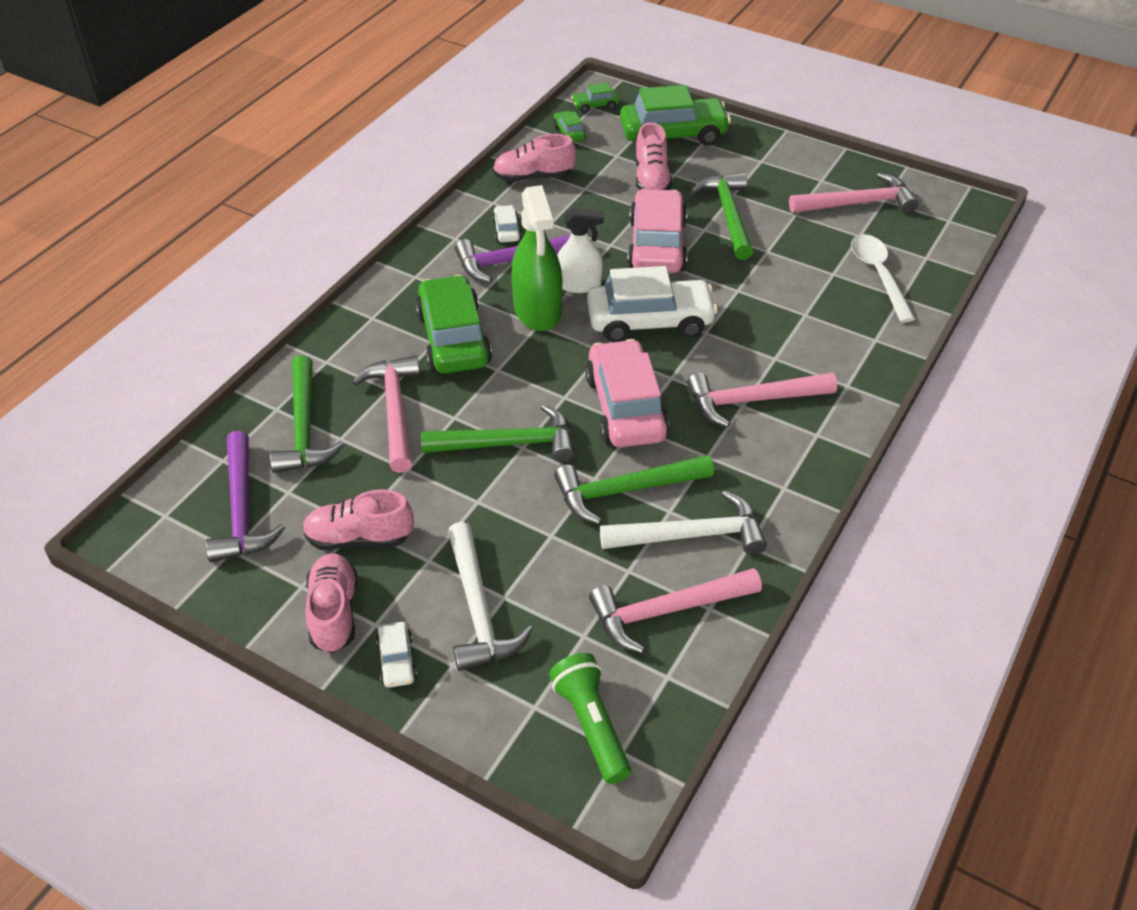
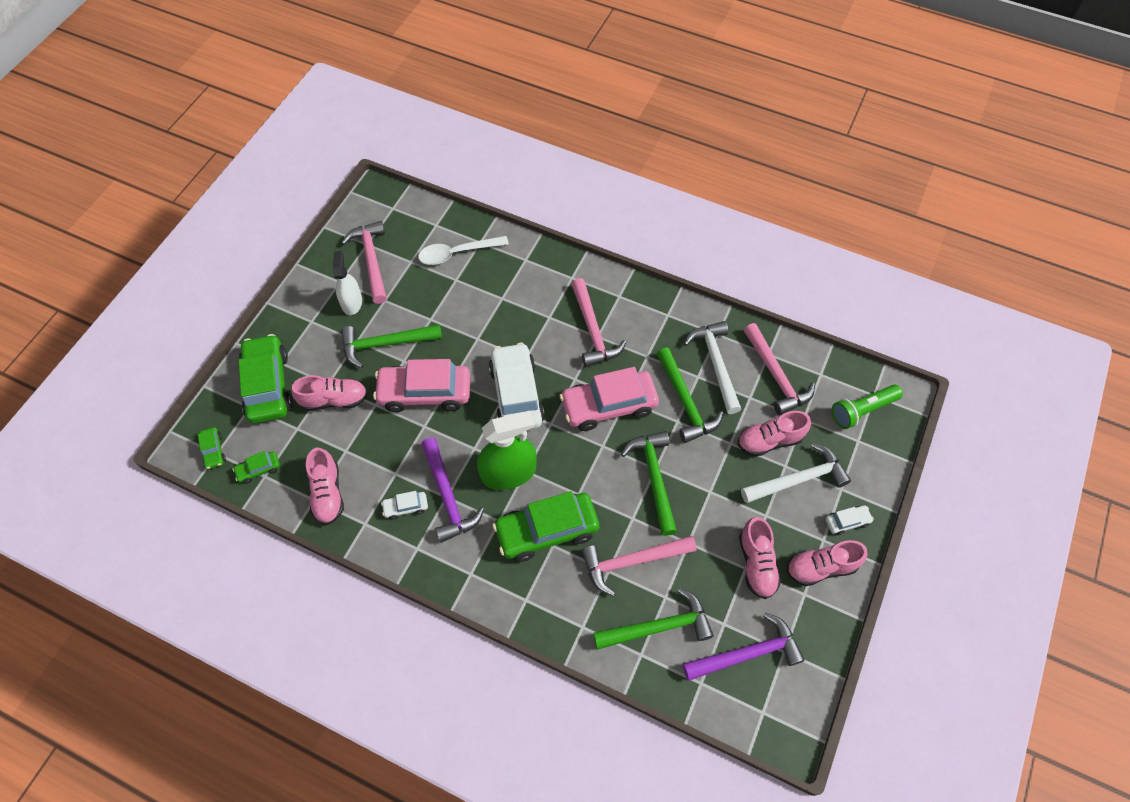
camera: 95 degrees left, 15 degrees up
(549, 584) = (769, 440): none -> pink shoe
(578, 284) = (476, 445): white spray bottle -> white spray bottle (352, 302)

